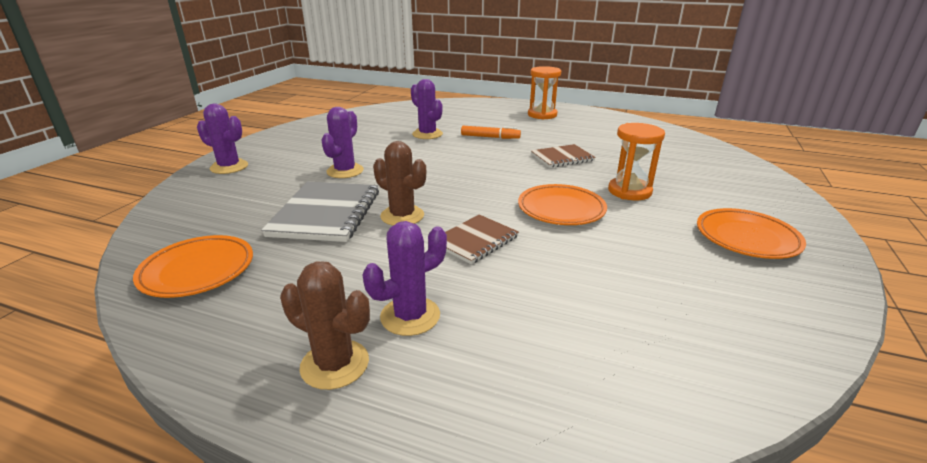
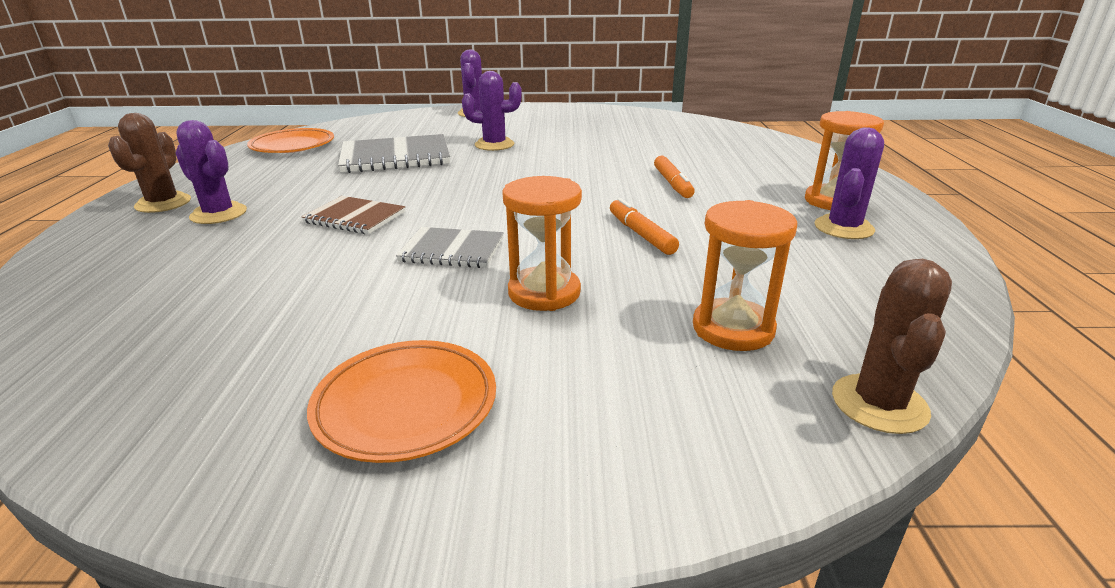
camera: 70 degrees right, 0 degrees up
(402, 216) = (401, 182): brown cactus -> brown cactus (879, 404)
(427, 134) = (640, 154): purple cactus -> purple cactus (843, 228)
(561, 209) = (452, 250): orange plate -> grey notebook
(562, 158) = (641, 234): brown notebook -> orange marker
(672, 161) = (733, 328): none -> orange hourglass

